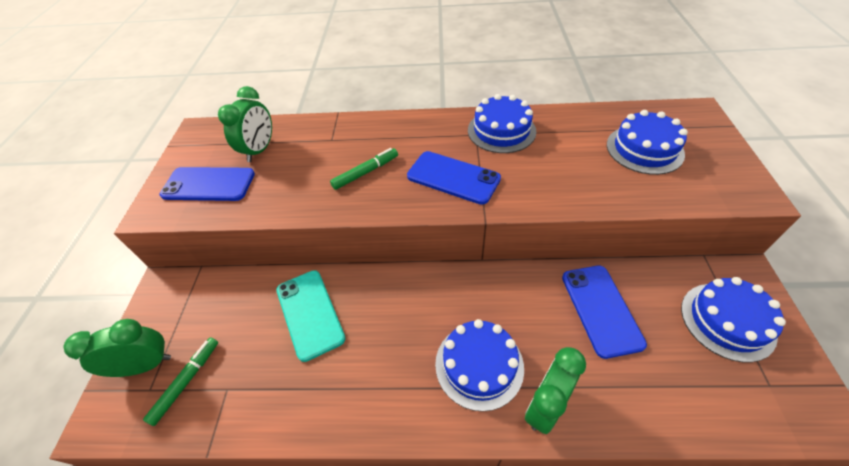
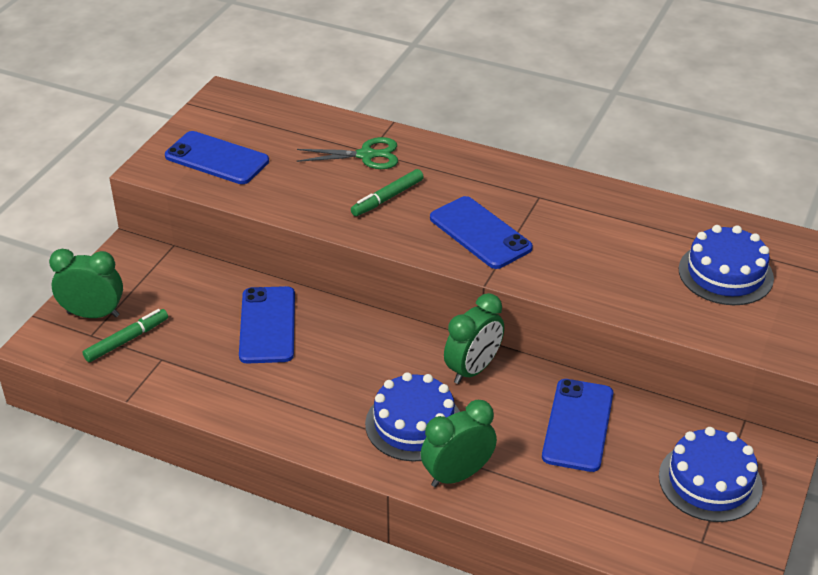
camera: 20 degrees right, 10 degrees down
(260, 150) = (284, 139): green clock -> green clock (473, 369)
(310, 313) = (267, 325): turquoise phone -> blue phone
(330, 143) = (366, 155): none -> green scissors
(365, 172) = (387, 198): green marker -> green marker turned 150 degrees clockwise
(501, 130) = (572, 202): blue cake -> none

